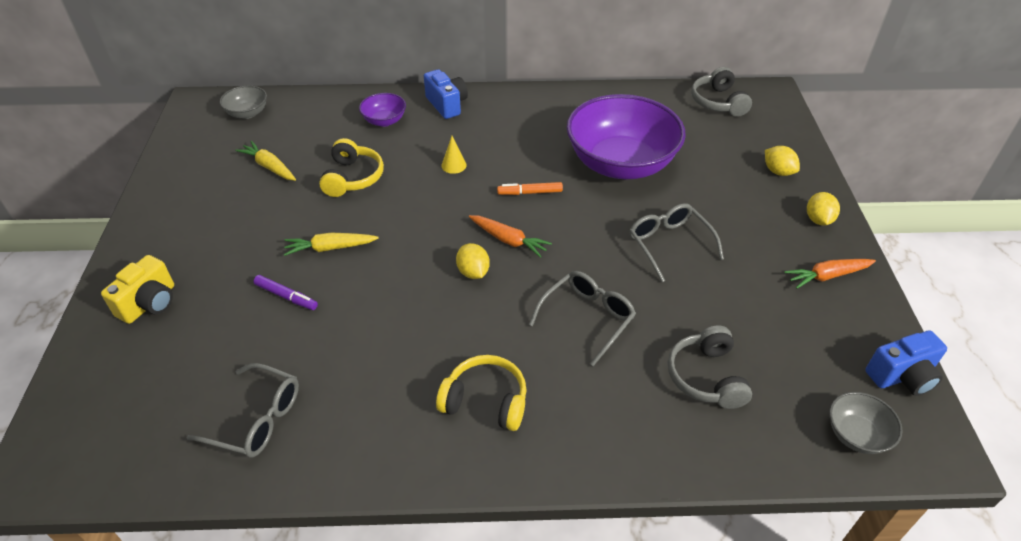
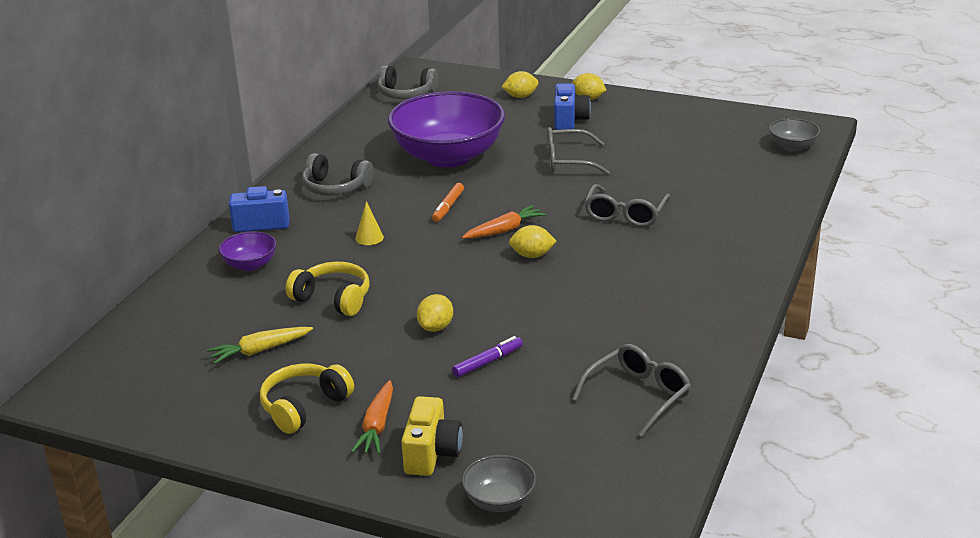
camera: 65 degrees left, 15 degrees down
(149, 303) = (432, 453): yellow camera -> yellow camera turned 45 degrees clockwise
(247, 113) = (130, 356): grey bowl -> grey bowl (499, 500)
(330, 248) = (436, 327): yellow carrot -> yellow lemon
(485, 401) = (684, 277): yellow headphones -> yellow headphones (304, 406)
(587, 318) = (625, 215): grey glasses -> grey glasses turned 135 degrees counterclockwise
(706, 377) = (714, 183): grey headphones -> grey headphones (335, 187)
(827, 276) = (648, 113): orange carrot -> orange carrot (377, 426)
(902, 376) = (754, 117): blue camera -> blue camera (569, 120)

